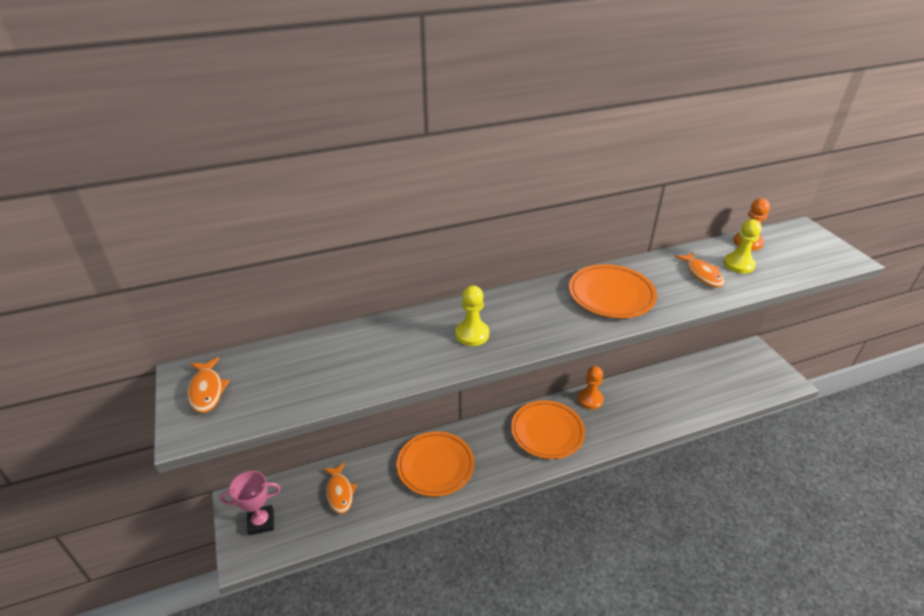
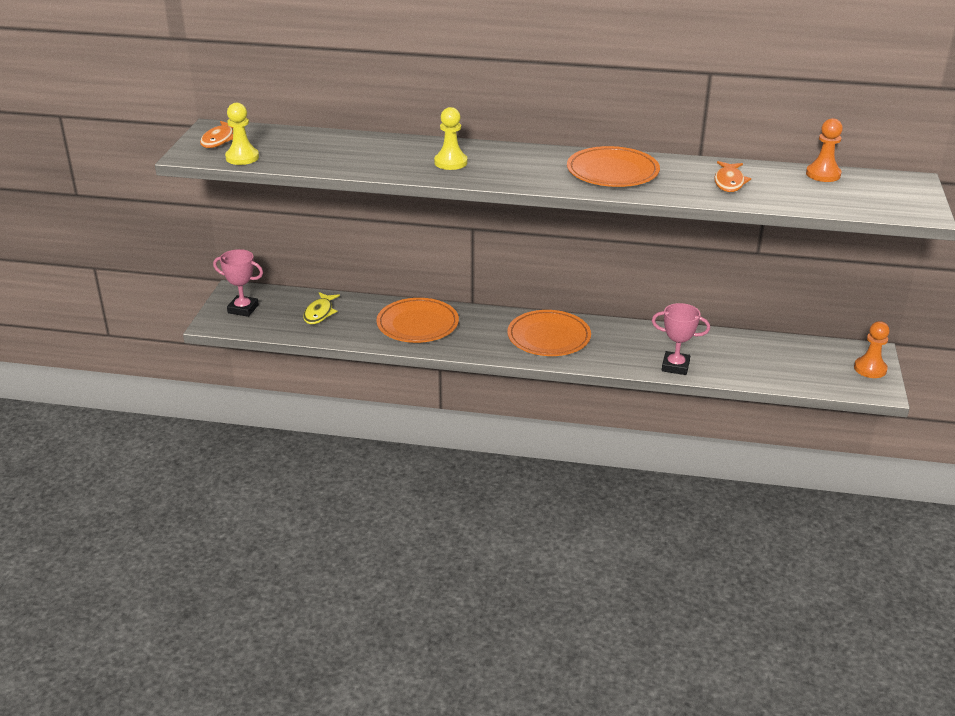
camera: 30 degrees right, 5 degrees down
(340, 492) = (319, 313): orange fish -> yellow fish
(590, 399) = (620, 330): orange pawn -> orange pawn (870, 369)
(657, 420) = (675, 366): none -> pink trophy
(738, 264) = (782, 186): yellow pawn -> yellow pawn (242, 157)

